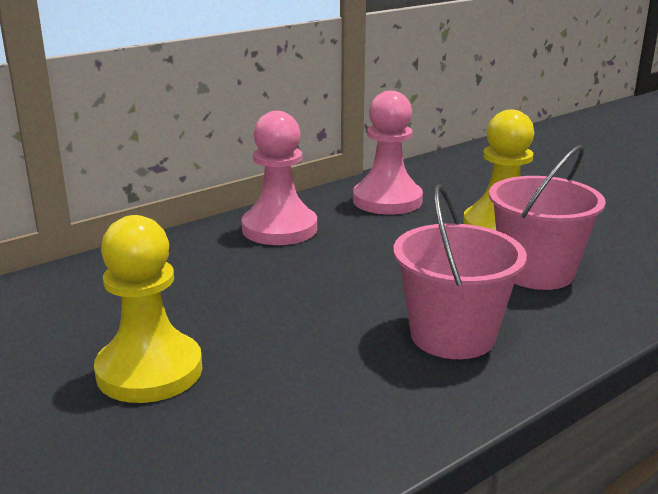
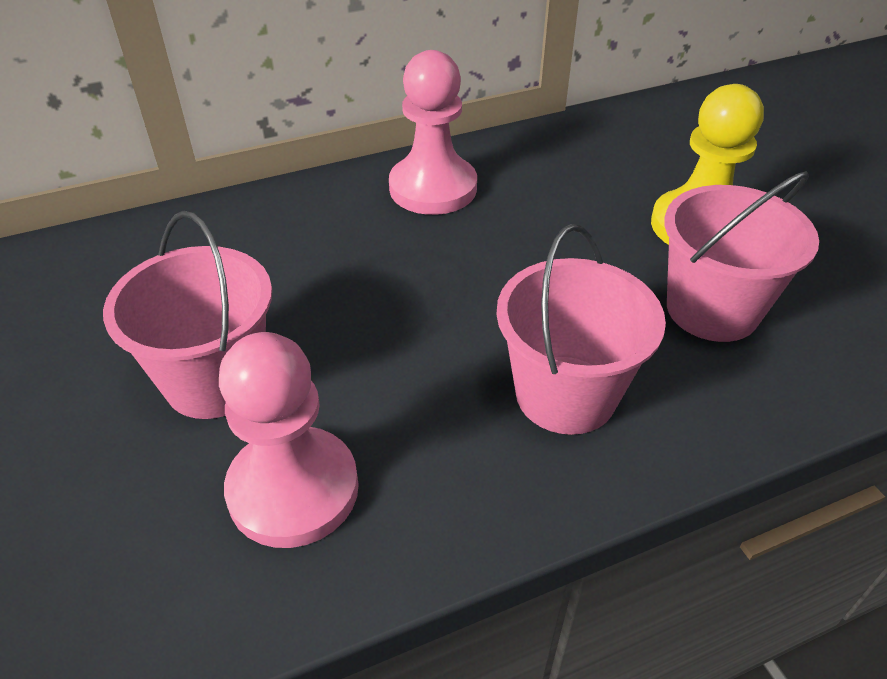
camera: 15 degrees right, 20 degrees up
(149, 371) = (215, 380): yellow pawn -> pink bucket
(387, 200) = (576, 161): pink pawn -> pink pawn (293, 489)

